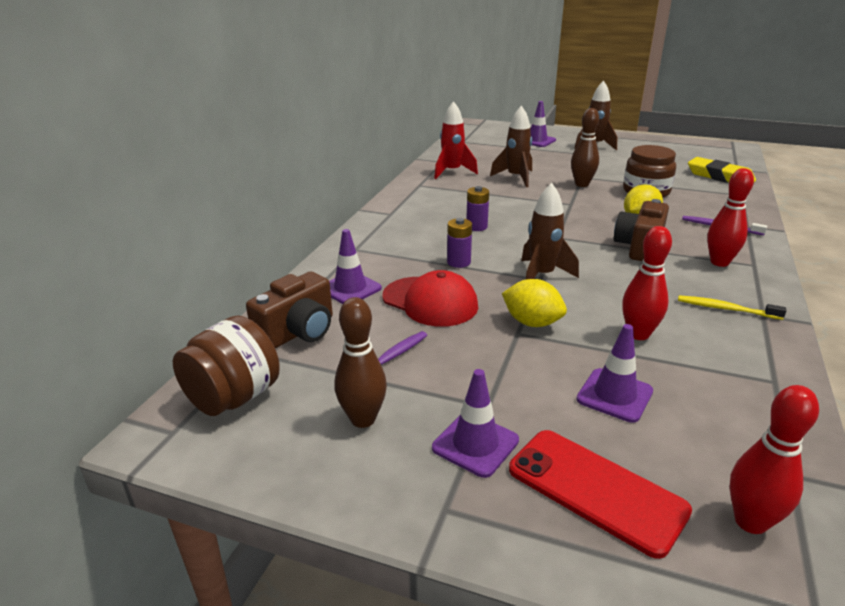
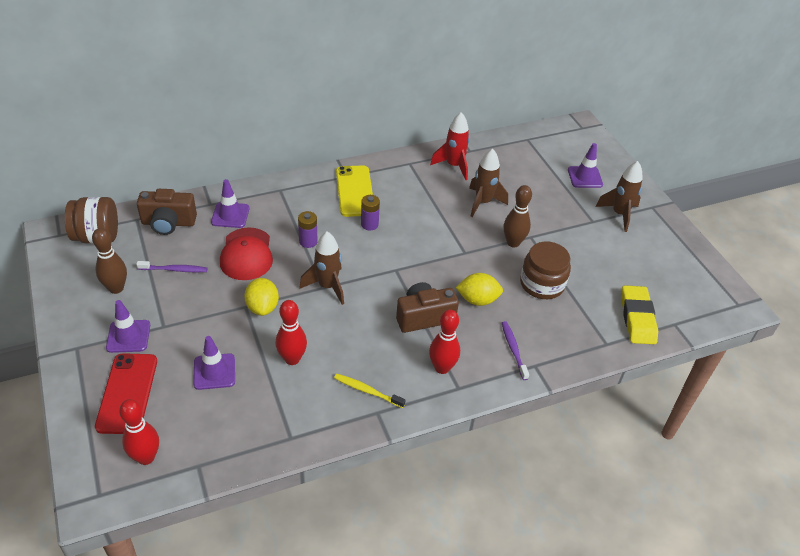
camera: 45 degrees right, 15 degrees up
(419, 217) = (355, 191): none -> yellow phone
(726, 309) = (367, 391): yellow toothbrush -> yellow toothbrush turned 45 degrees counterclockwise

